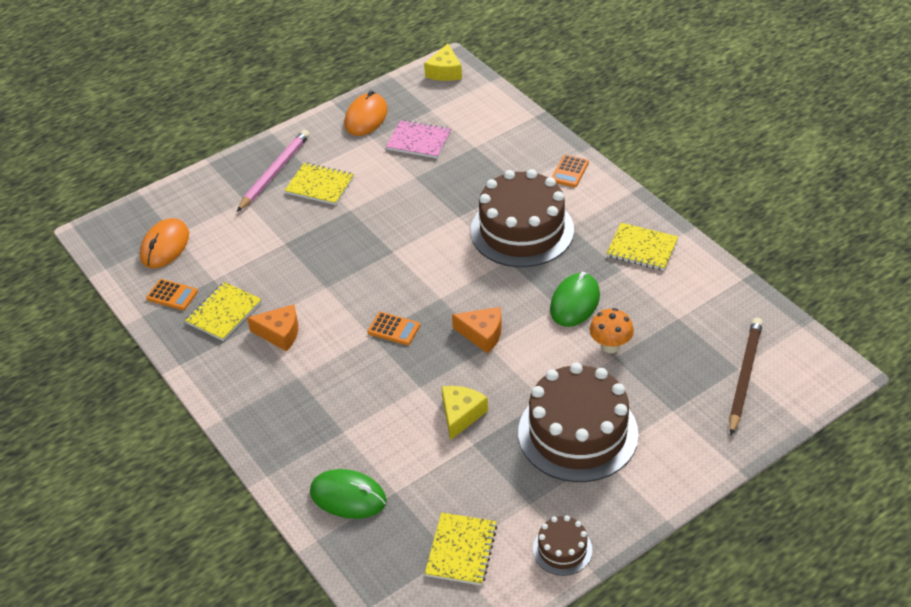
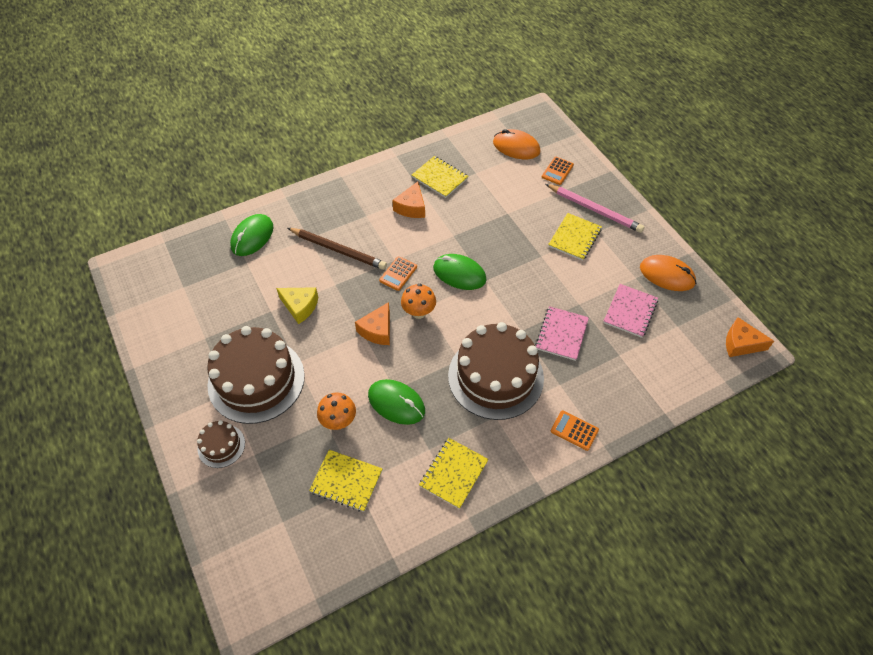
camera: 95 degrees right, 10 degrees up
(172, 295) = (464, 151): orange calculator -> orange calculator (557, 171)
(386, 274) = (459, 274): none -> green mouse
(445, 71) = (741, 344): yellow cheese -> orange cheese
(449, 302) = (419, 312): none -> orange mushroom
(457, 187) = (562, 334): none -> pink notebook
(461, 550) = (184, 293): yellow notebook -> yellow notebook (346, 481)
(562, 549) = (158, 352): brown cake -> brown cake (221, 446)
(744, 376) = (271, 524): brown pencil -> brown pencil (338, 250)

